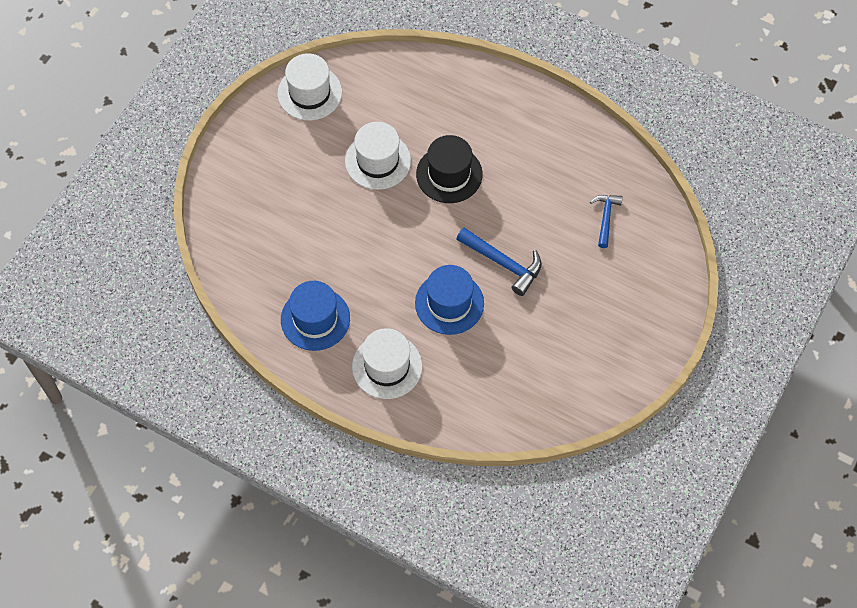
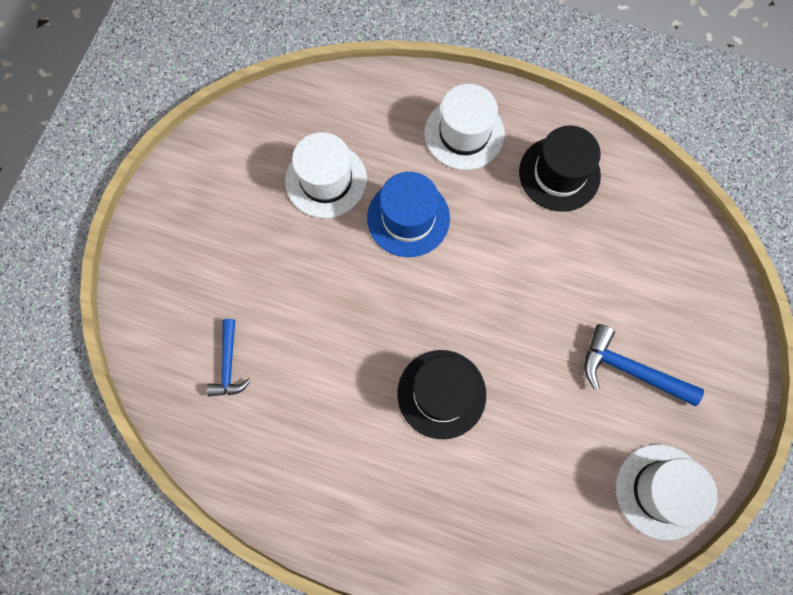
camera: 170 degrees right, 10 degrees up
(315, 319) = (559, 174): blue hat -> black hat
(378, 161) = (539, 397): white hat -> white hat (326, 180)
(503, 263) = (351, 280): blue hammer -> blue hammer (630, 370)

